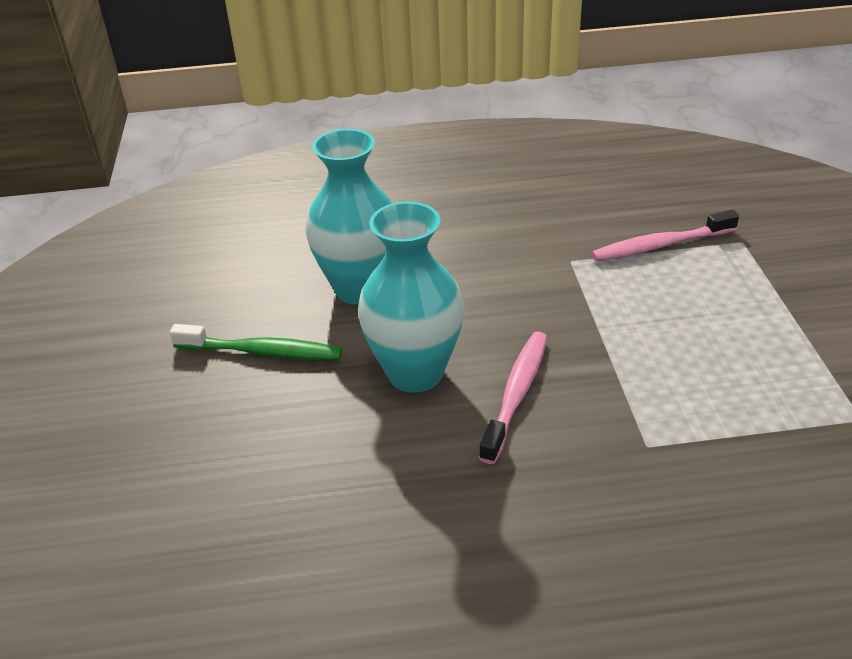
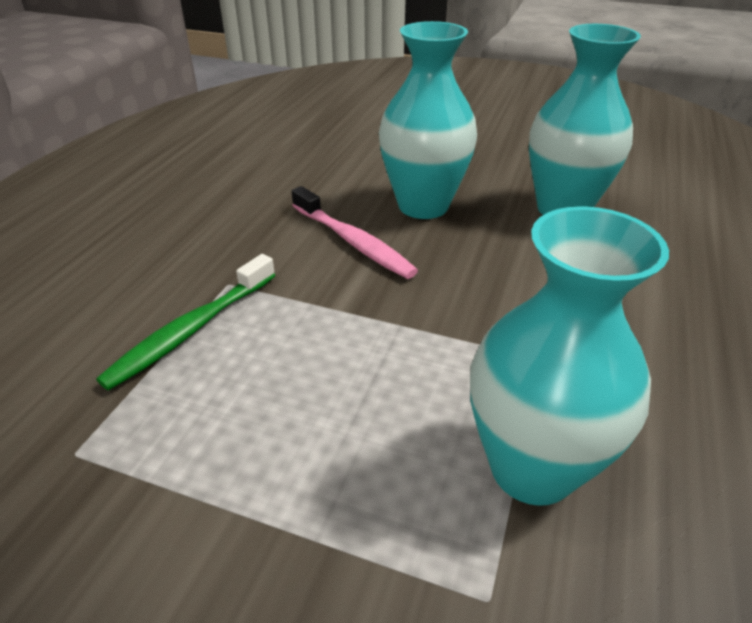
camera: 115 degrees right, 0 degrees up
(262, 352) = (502, 156): green toothbrush -> green toothbrush (191, 330)
(660, 245) = (532, 468): pink toothbrush -> turquoise vase

